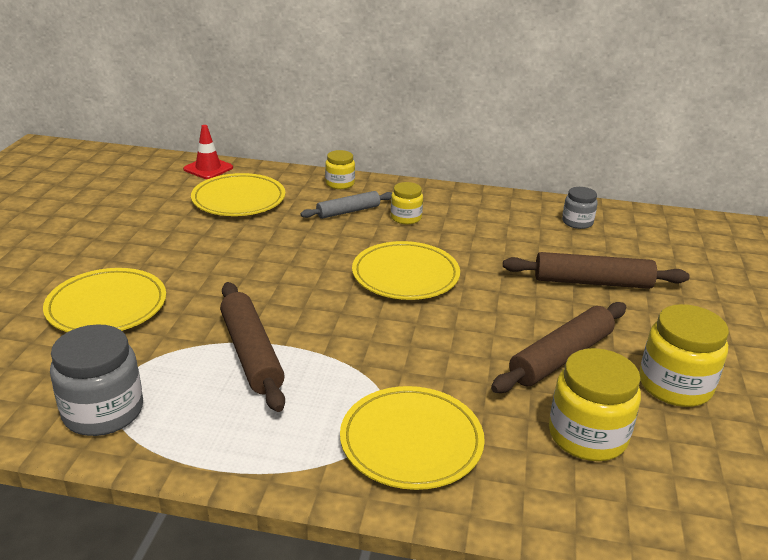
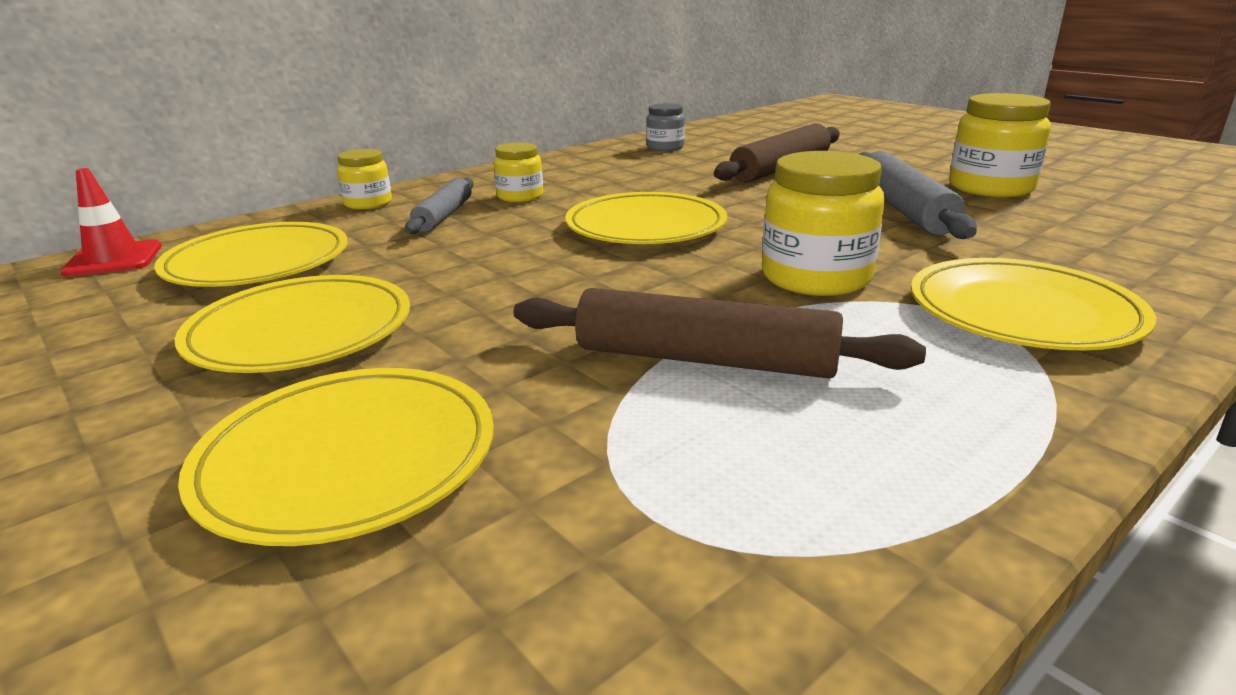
camera: 50 degrees left, 5 degrees down
(103, 412) = (738, 565): grey jar -> none
(186, 246) = (301, 332): none -> yellow plate
(561, 357) = (903, 209): brown rolling pin -> grey rolling pin
(587, 436) = (1057, 234): yellow jar -> yellow jar (815, 277)

